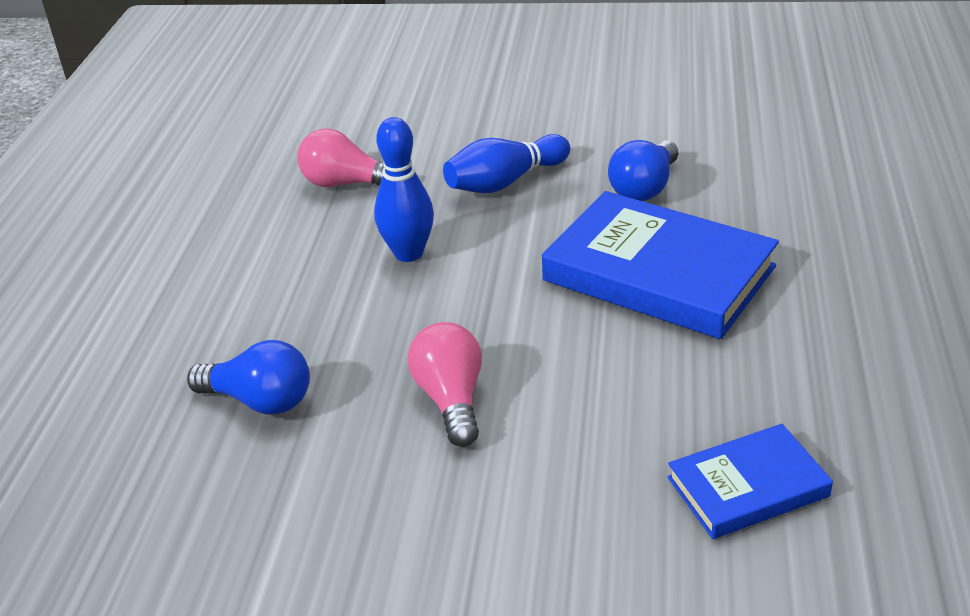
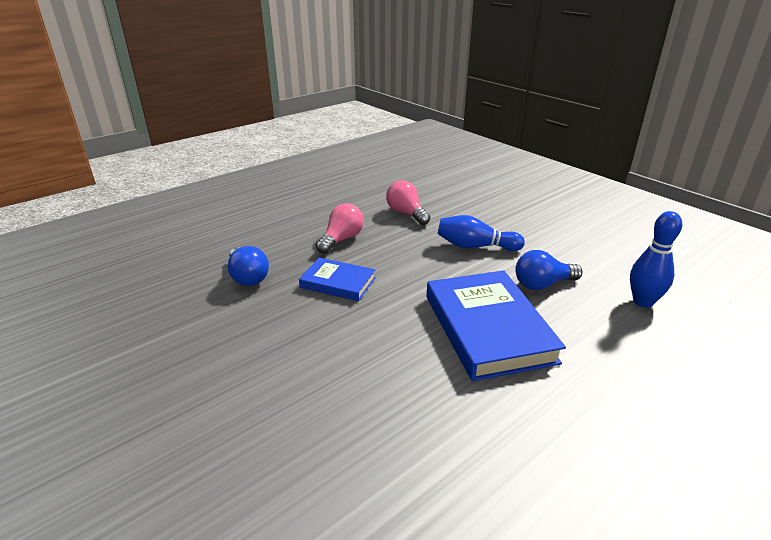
camera: 40 degrees right, 5 degrees down
(408, 253) = (388, 253): blue bowling pin -> blue bowling pin (643, 301)
(451, 399) = (310, 323): pink light bulb -> pink light bulb (341, 239)
(748, 487) = (369, 467): blue book -> blue book (338, 283)

